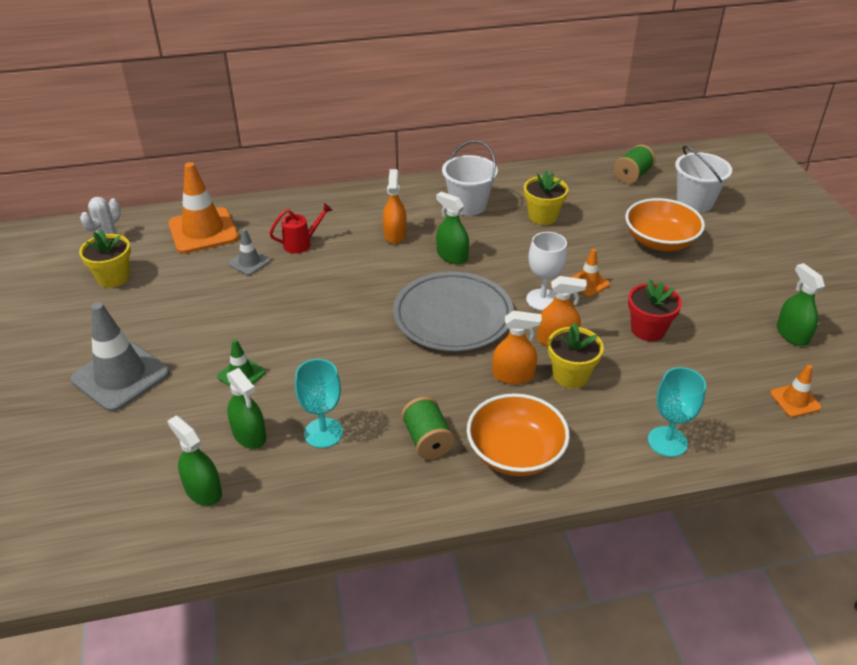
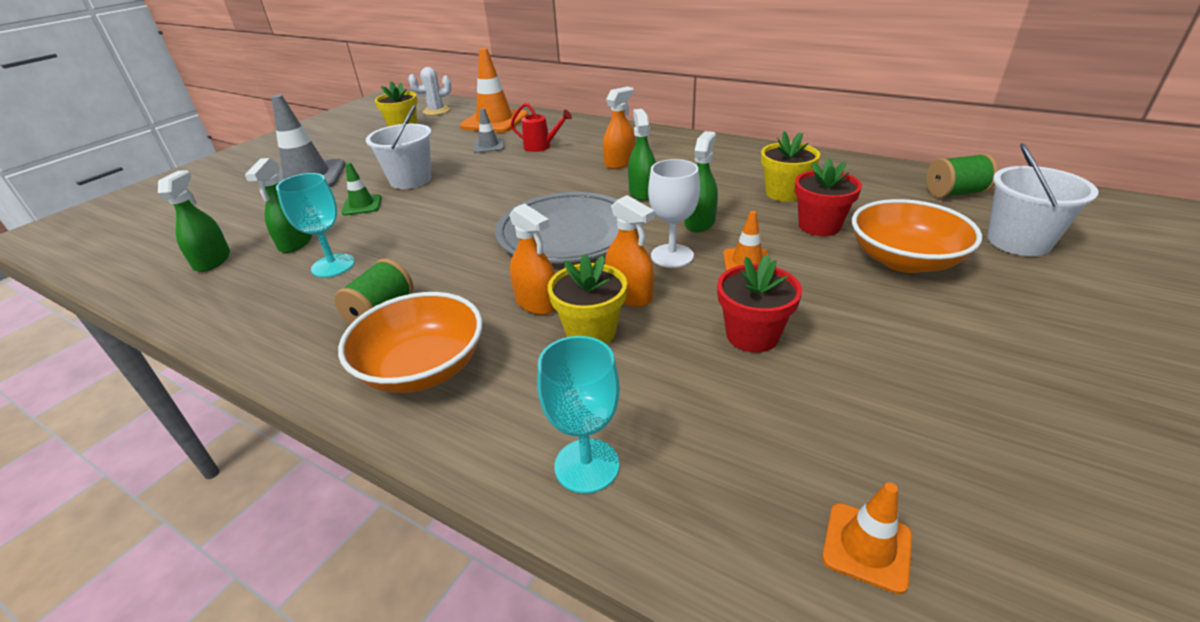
camera: 45 degrees right, 5 degrees down
(468, 205) = (719, 163): white bucket -> white bucket (410, 180)
(593, 235) = (819, 226): none -> red flower pot
(792, 334) = (990, 453): green spray bottle -> green spray bottle (699, 222)

